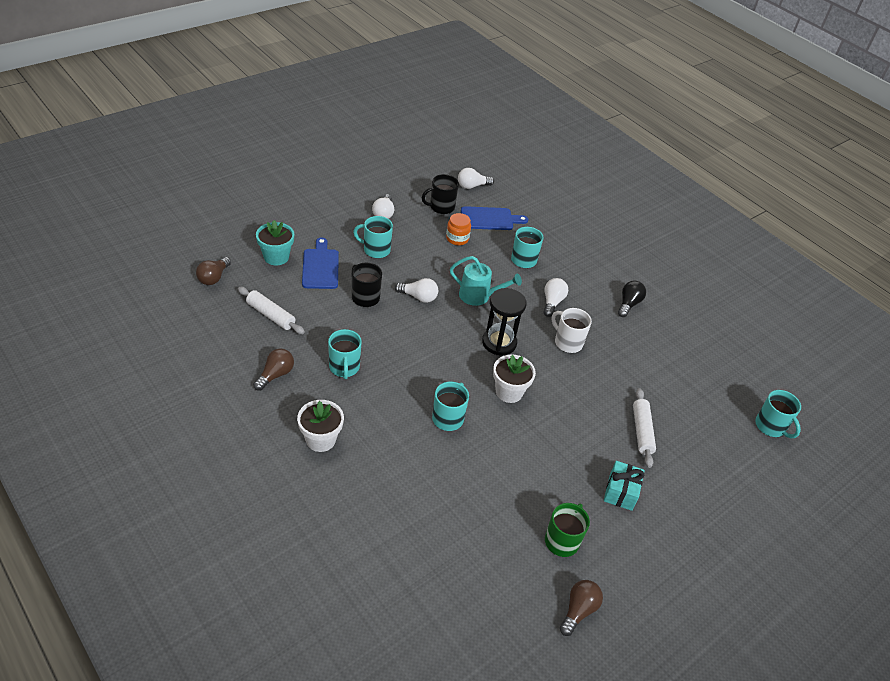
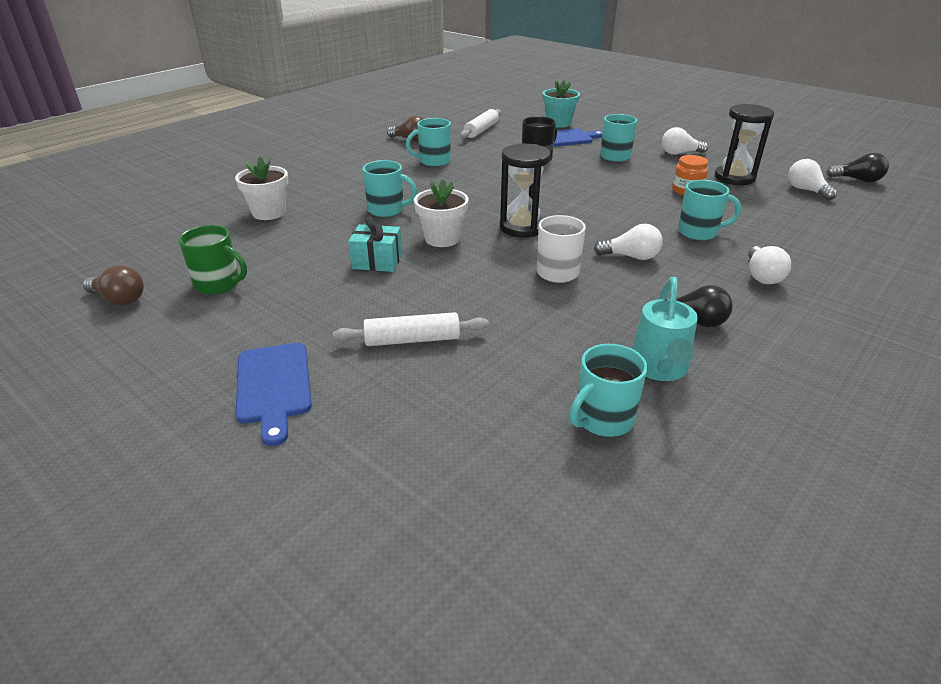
camera: 85 degrees right, 10 degrees down
(214, 277) = (511, 109): brown light bulb -> none
(320, 439) = (341, 162): white flower pot -> white flower pot (269, 213)
(418, 297) = (561, 181): white light bulb -> white light bulb (762, 276)
(441, 207) = (734, 178): black mug -> black hourglass
(462, 157) = (857, 180): none -> black light bulb
(479, 296) = (594, 210): turquoise watering can -> turquoise watering can (659, 369)
(489, 219) = (753, 205): blue cutting board -> blue cutting board (274, 386)
(620, 492) = (294, 324): turquoise gift -> turquoise gift (377, 261)
(770, 426) = (483, 508): turquoise mug -> turquoise mug (603, 419)

